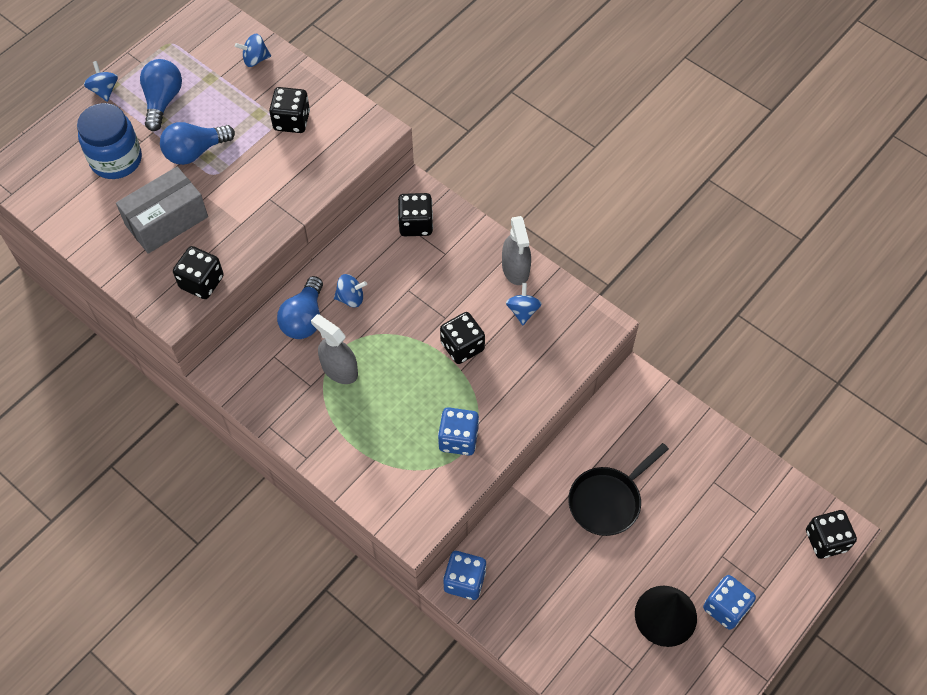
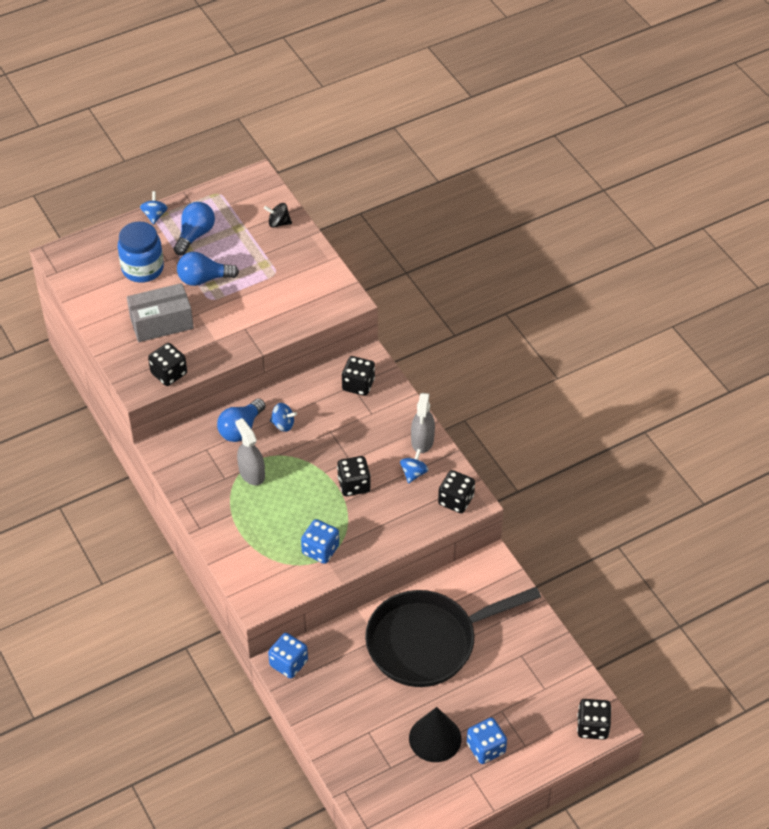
camera: 20 degrees right, 10 degrees down
(255, 59) = (278, 223): blue spinning top -> black spinning top
(292, 121) = (286, 276): black dice -> black dice (456, 500)
(608, 501) = (428, 642): black pan -> black pan, size x1.76

